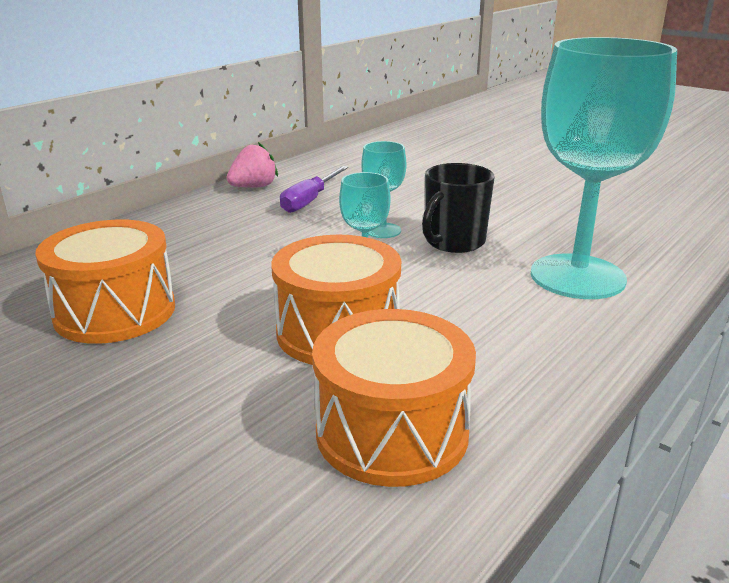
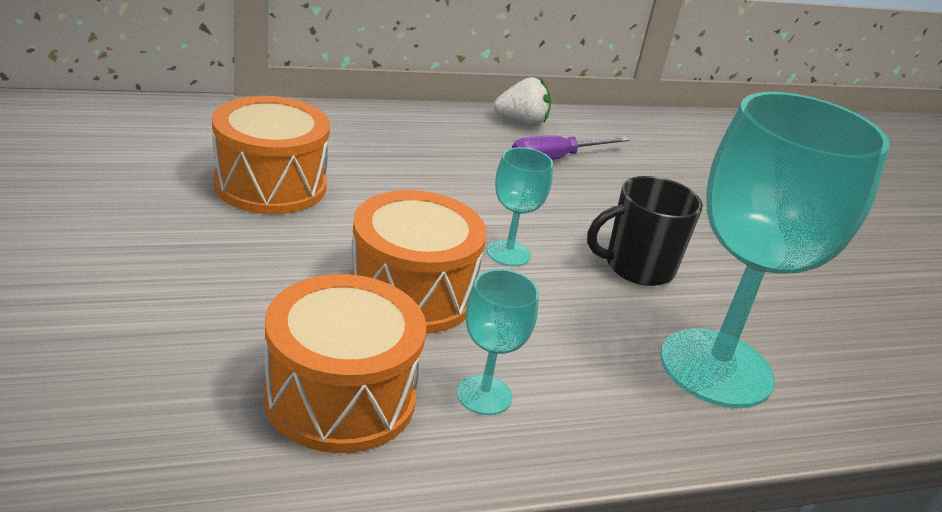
camera: 30 degrees right, 5 degrees up
(254, 187) = (522, 122): pink strawberry -> white strawberry
(383, 230) = (583, 222): turquoise goblet -> turquoise goblet (484, 395)

